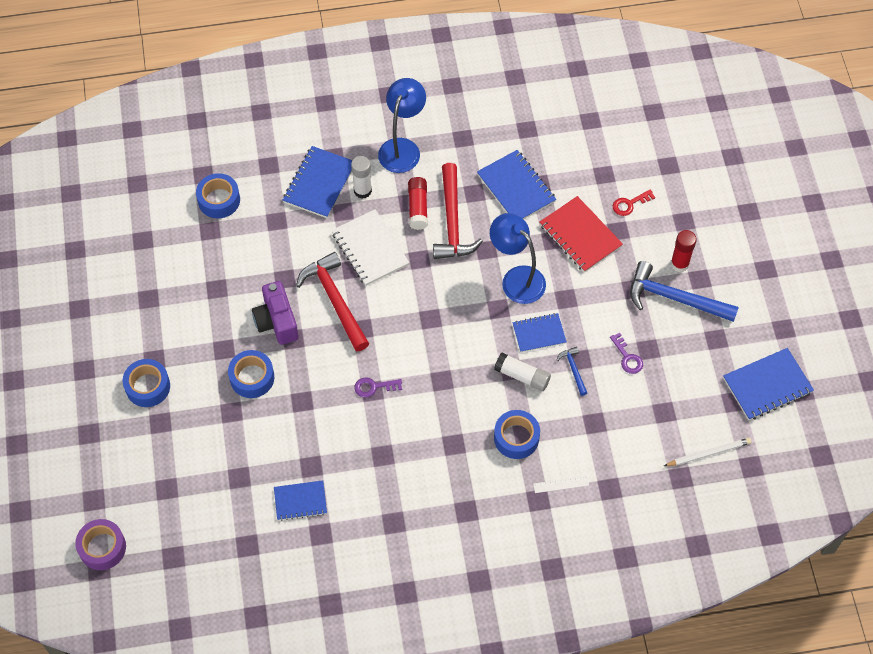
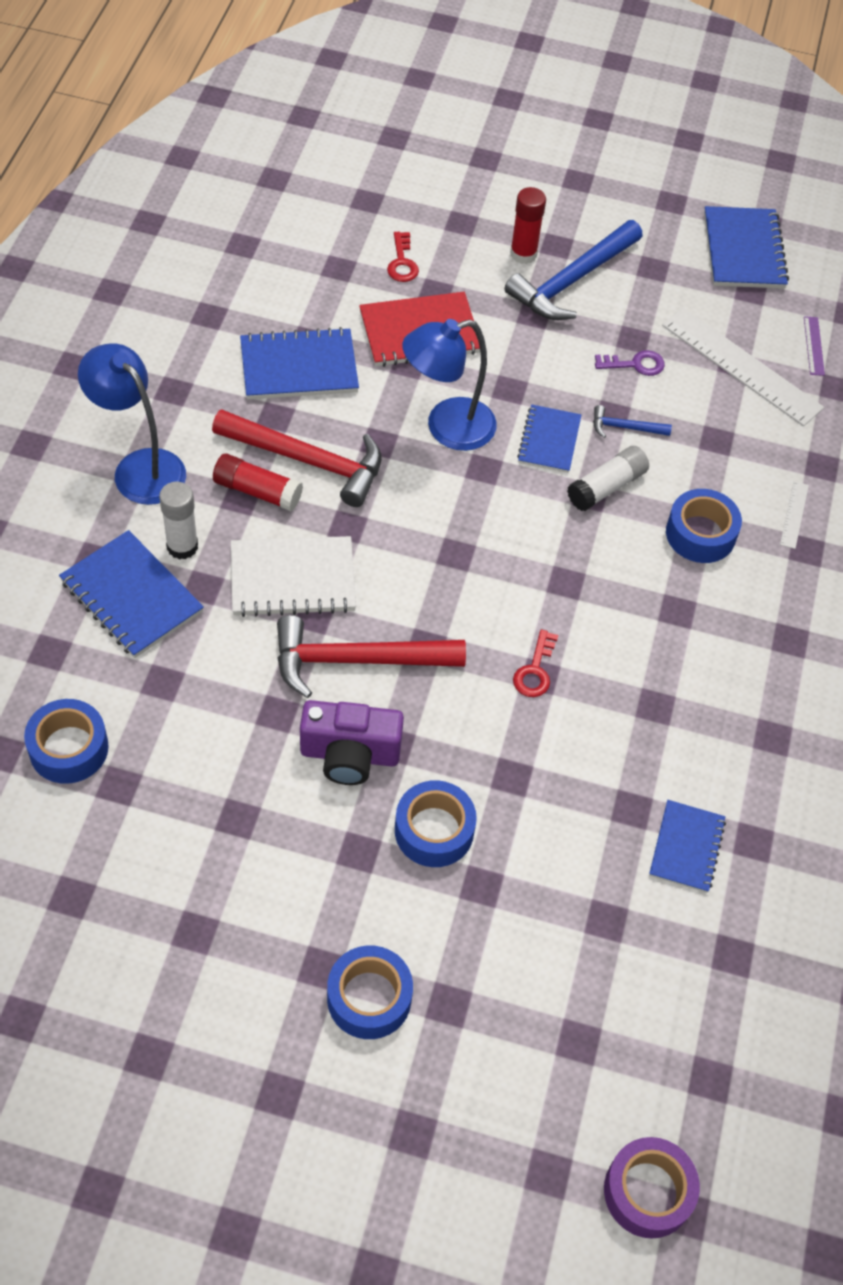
camera: 70 degrees left, 5 degrees down
(374, 387) = (535, 670): purple key -> red key
(663, 417) = (741, 366): none -> white ruler
(708, 453) = (813, 346): white pencil -> purple ruler

